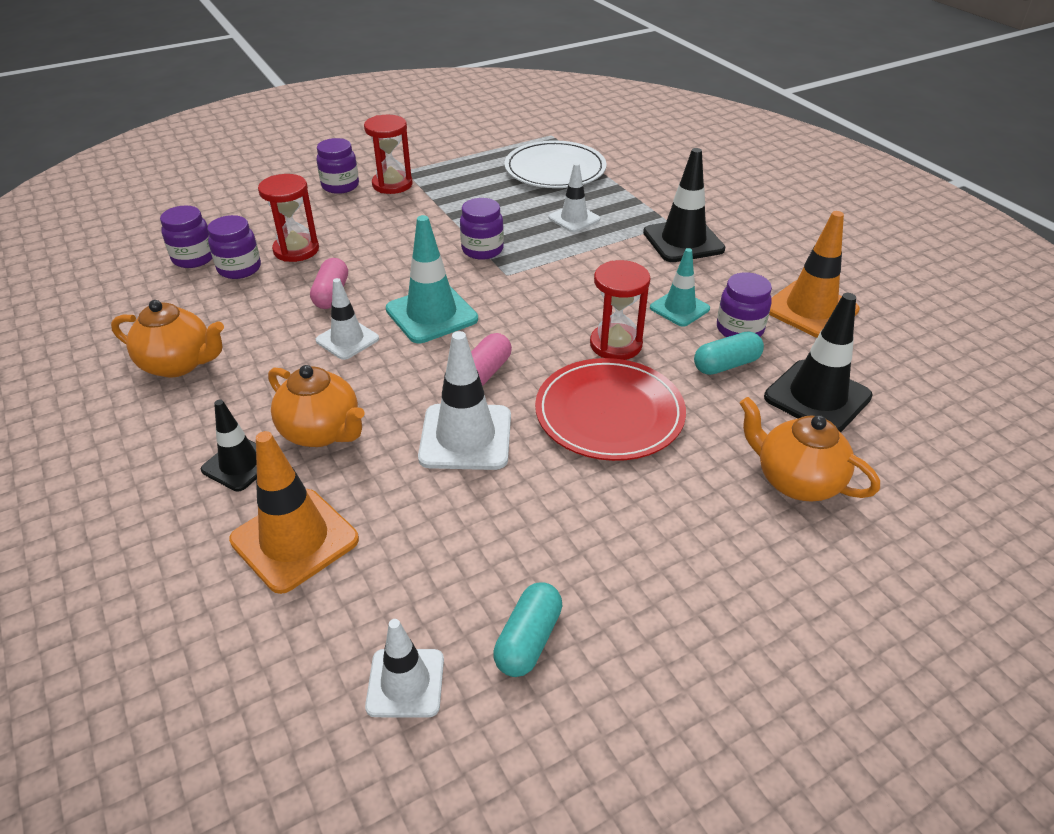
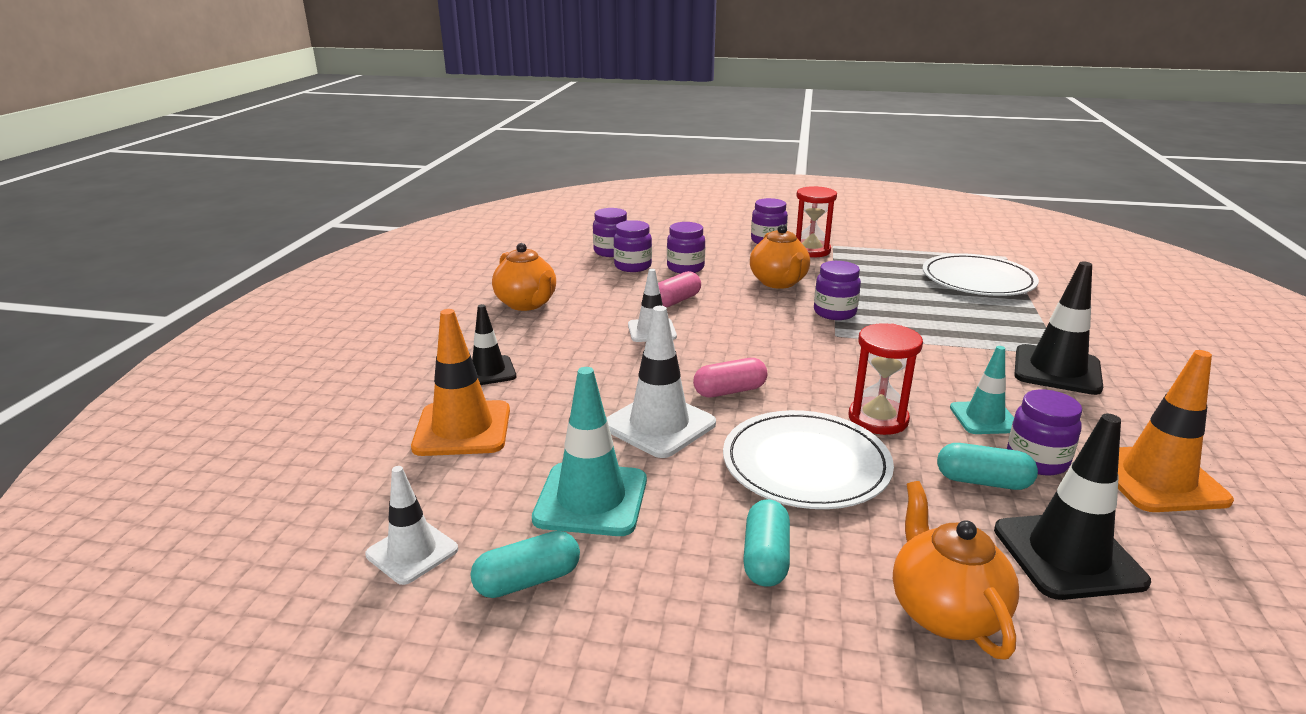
camera: 40 degrees right, 15 degrees down
(296, 250) = (685, 268): red hourglass -> purple jar
(322, 432) = (562, 376): orange teapot -> orange teapot (778, 282)
(431, 314) = (736, 338): turquoise traffic cone -> turquoise traffic cone (591, 499)
(574, 219) = (952, 318): white traffic cone -> none
(609, 413) = (805, 464): red plate -> white plate
(664, 509) = (765, 558): none -> turquoise capsule

